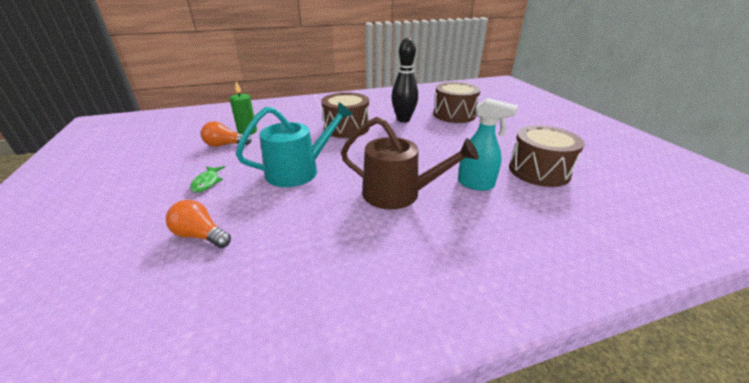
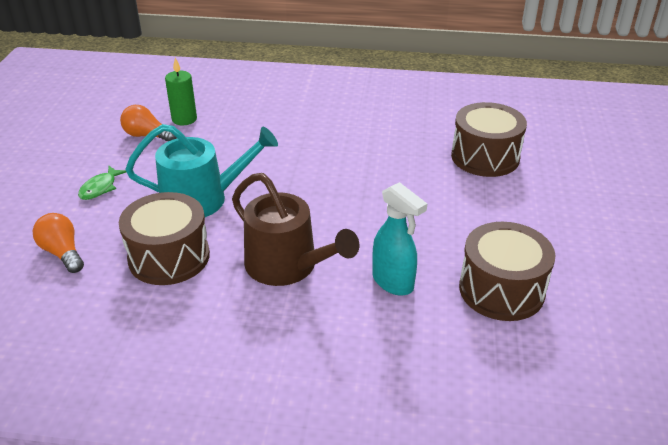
camera: 25 degrees right, 5 degrees up
(346, 128) = (308, 144): brown drum -> brown drum (169, 257)
(403, 119) = (399, 148): black bowling pin -> none

